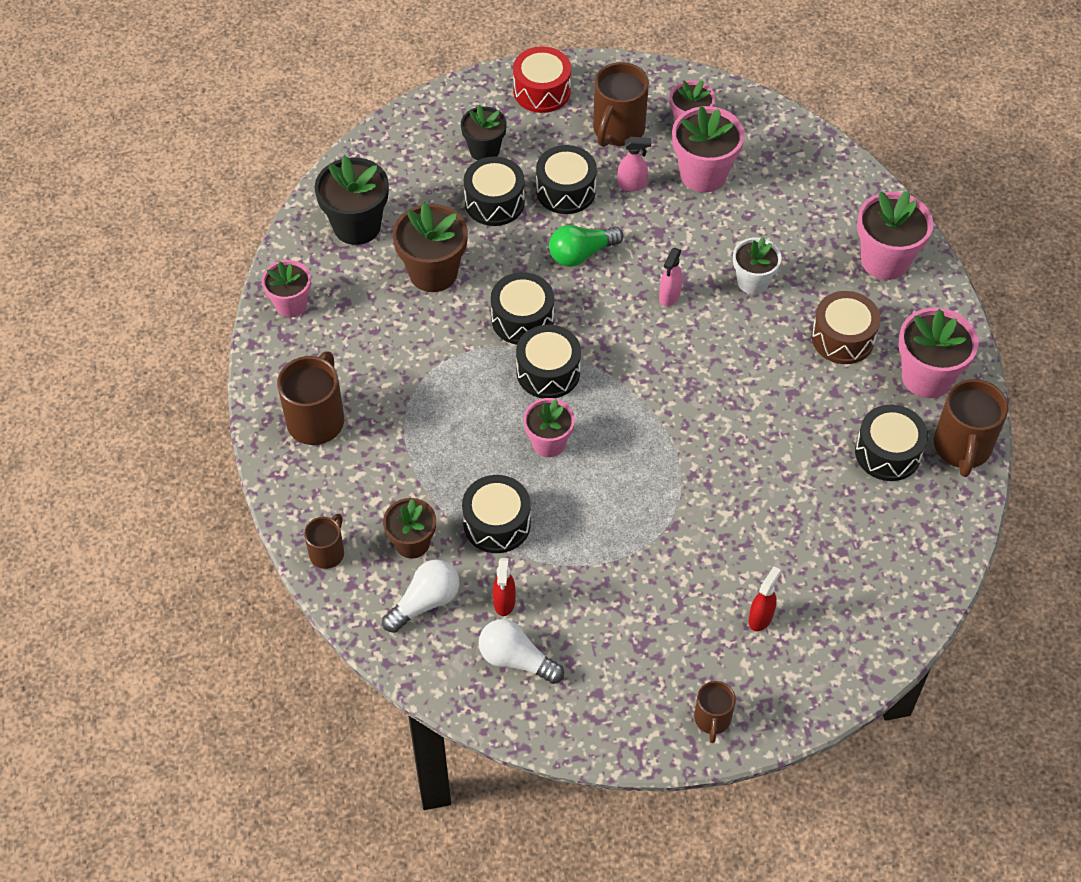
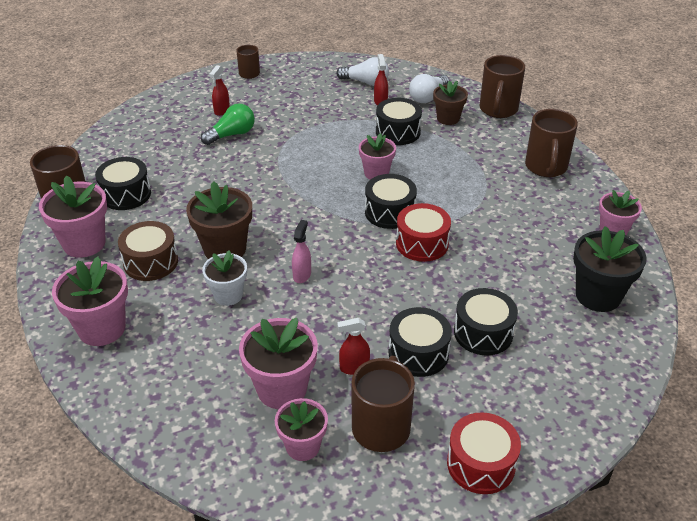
camera: 170 degrees right, 15 degrees down
(327, 552) = (498, 110): brown mug -> brown mug, size x1.73
(433, 273) = (511, 267): brown flower pot -> brown flower pot (225, 249)
(484, 150) = (515, 383): black flower pot -> none
(522, 319) = (422, 243): black drum -> red drum
(581, 254) = (387, 298): green light bulb -> green light bulb (232, 134)
(632, 185) = (354, 368): pink spray bottle -> red spray bottle

